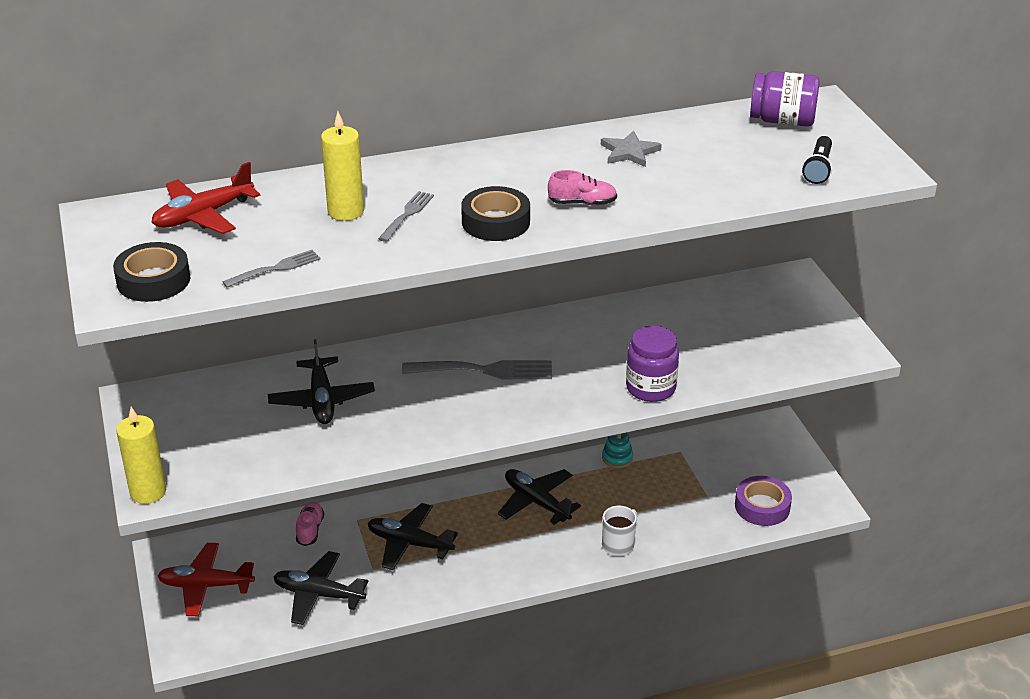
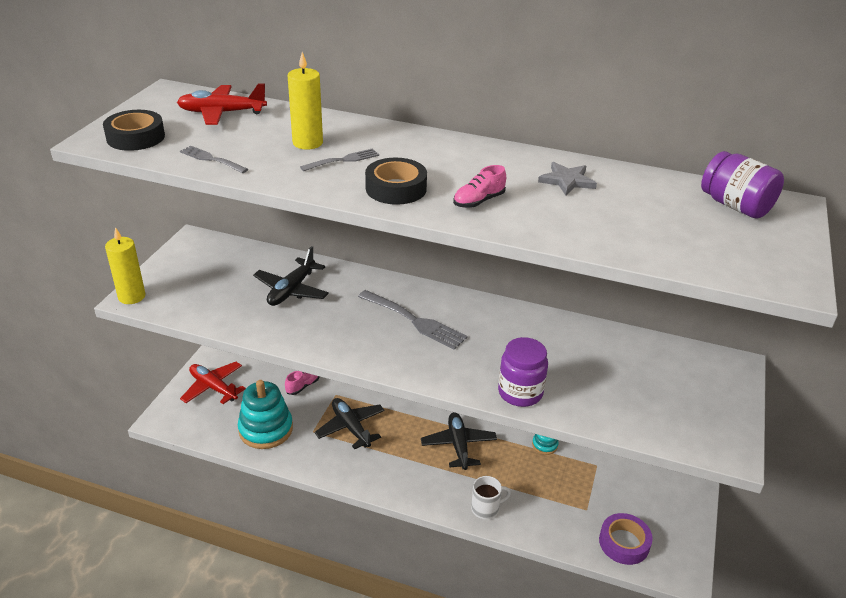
camera: 35 degrees right, 0 degrees up
(276, 268) = (211, 159): grey fork -> grey fork turned 150 degrees counterclockwise
(318, 594) = (266, 429): black plane -> turquoise stacking toy
(582, 203) = (478, 201): pink shoe -> pink shoe turned 105 degrees clockwise
(818, 168) = (723, 254): black flashlight -> none

